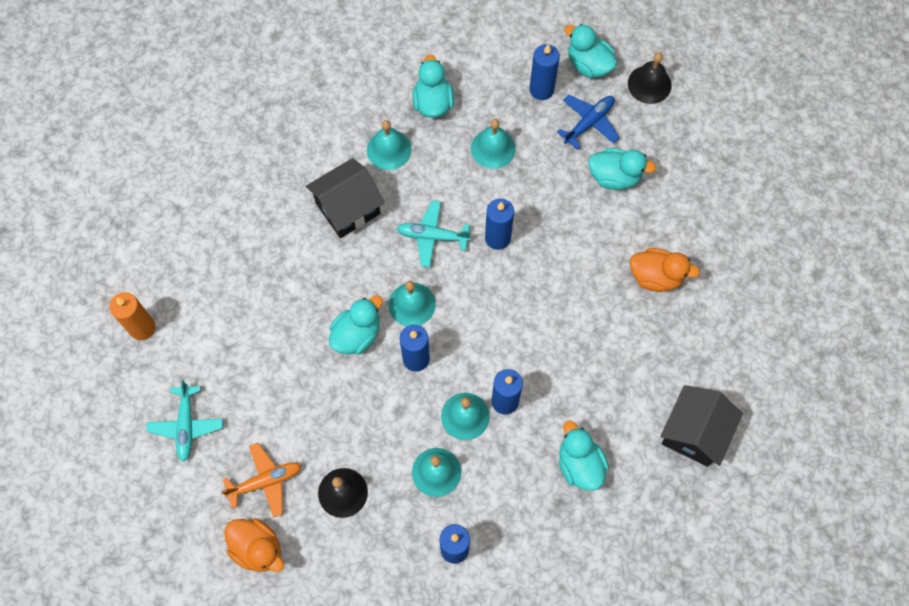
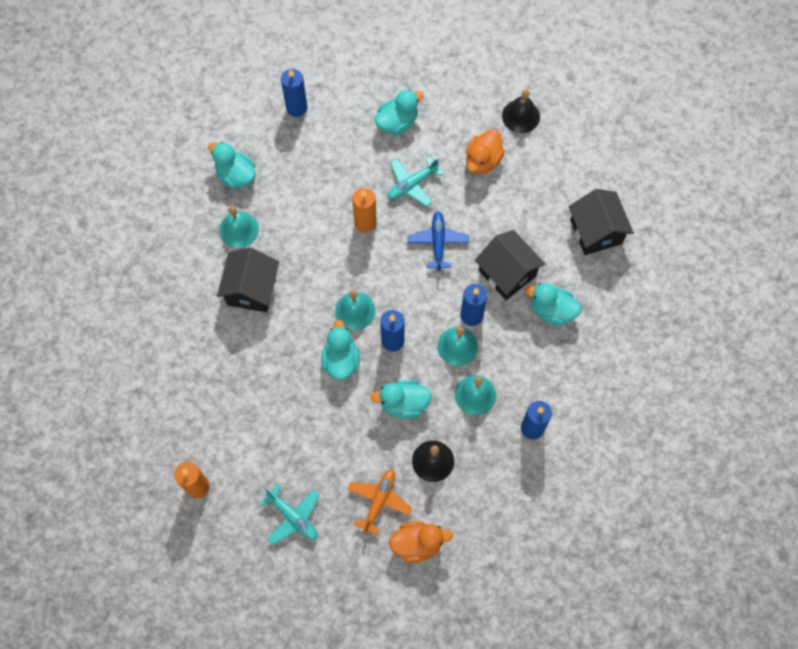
camera: 45 degrees left, 0 degrees up
(432, 236) = (324, 258): turquoise plane -> turquoise plane (412, 184)
(493, 148) = (304, 170): turquoise bell -> none
(497, 238) = (365, 223): blue candle -> orange candle
(574, 394) = (507, 273): none -> black house
(588, 64) = (310, 67): turquoise duck -> turquoise duck (403, 403)
(589, 123) = (347, 103): blue plane -> blue plane (438, 242)
(649, 84) = (359, 47): black bell -> black bell (521, 116)
(656, 277) = (482, 161): orange duck -> orange duck turned 150 degrees clockwise

